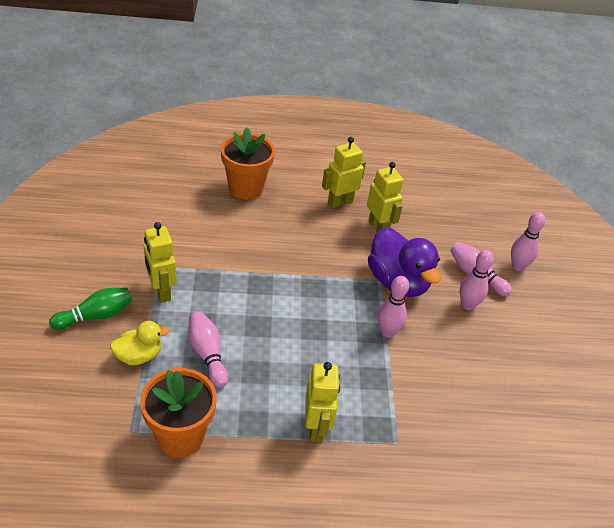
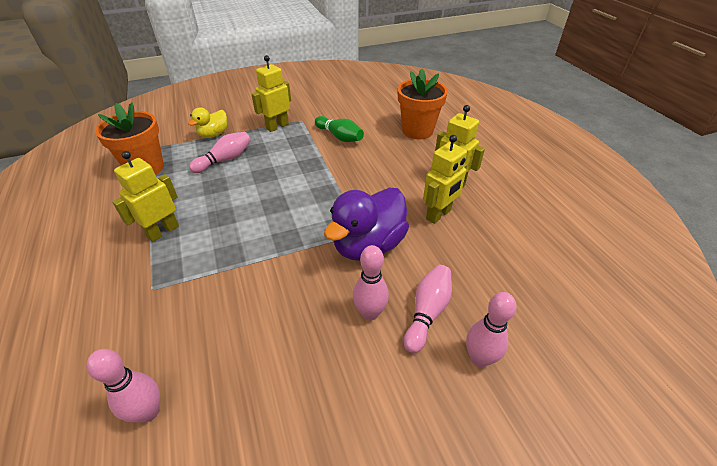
camera: 75 degrees right, 0 degrees up
(96, 316) = (242, 111): green bowling pin -> green bowling pin (339, 137)
(139, 356) = (213, 134): yellow duck -> yellow duck turned 75 degrees clockwise
(316, 427) = (163, 231): yellow robot -> yellow robot turned 150 degrees clockwise
(387, 332) = (293, 252): pink bowling pin -> pink bowling pin (148, 412)

